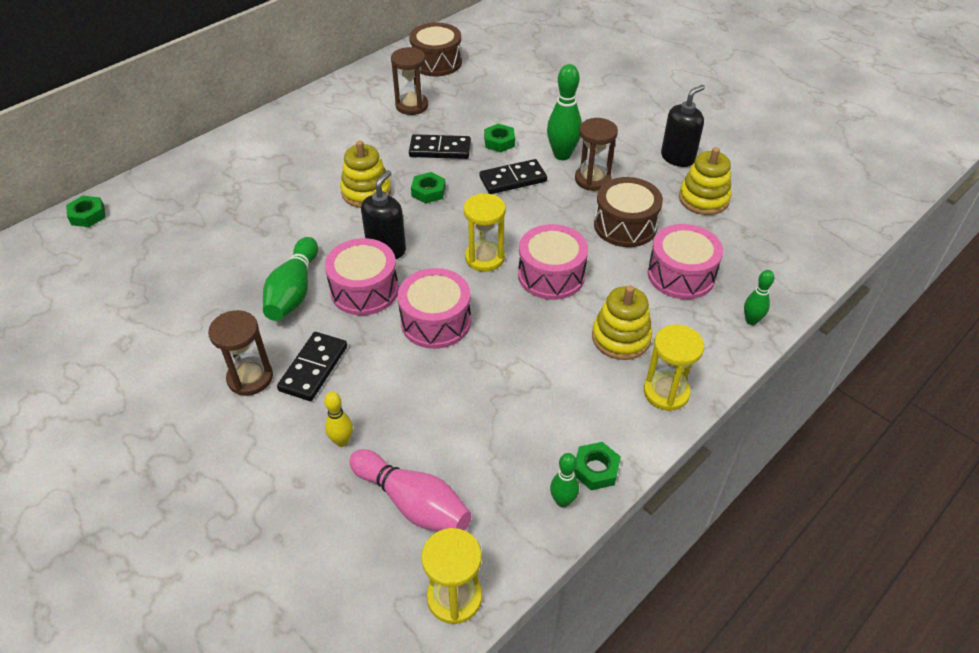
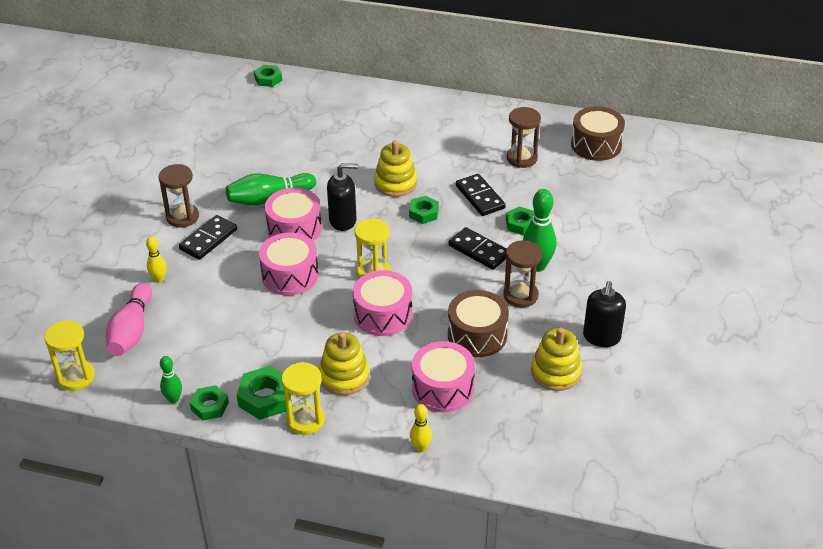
camera: 60 degrees right, 5 degrees down
(313, 368) = (208, 239): black domino -> black domino turned 45 degrees counterclockwise
(612, 413) = (265, 398): none -> green nut
(678, 157) = (601, 337): black soap dispenser -> black soap dispenser turned 90 degrees clockwise
(751, 320) = (421, 447): green bowling pin -> yellow bowling pin

